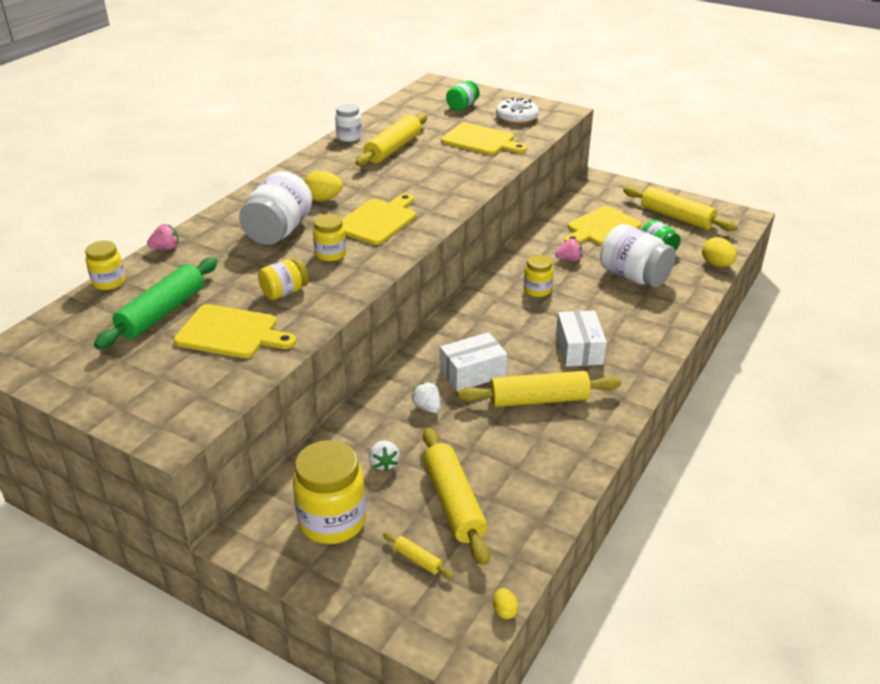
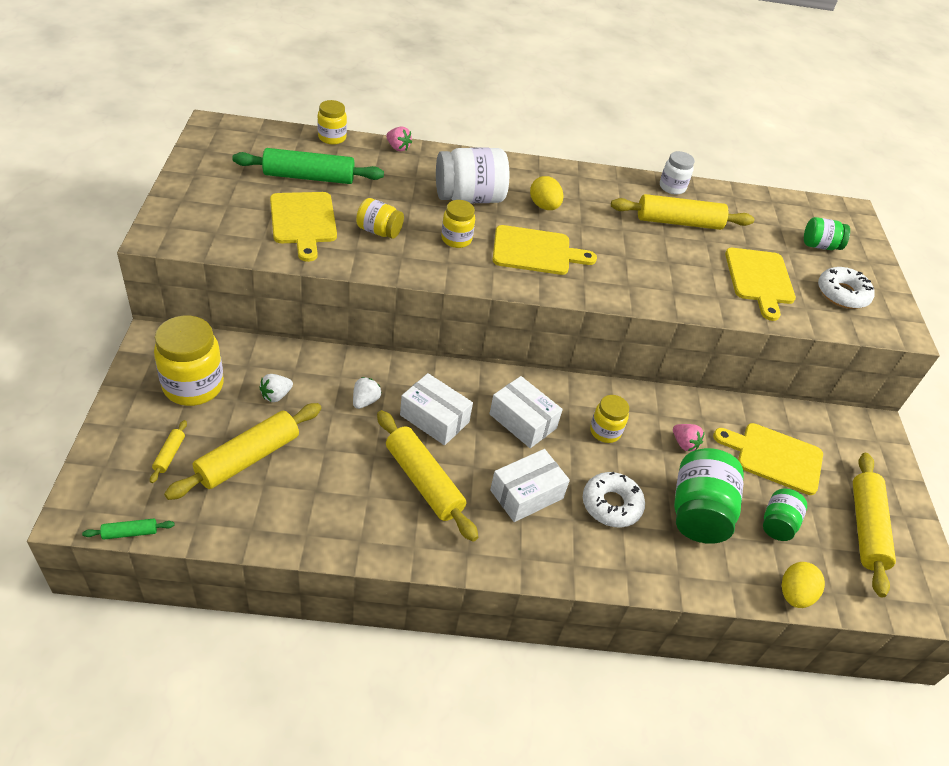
camera: 55 degrees right, 10 degrees up
(503, 326) = (523, 421): none -> white box
(504, 611) = (130, 533): yellow egg -> green rolling pin
(608, 312) = (611, 505): none -> white donut
(633, 277) = (698, 512): white jar -> green jar

